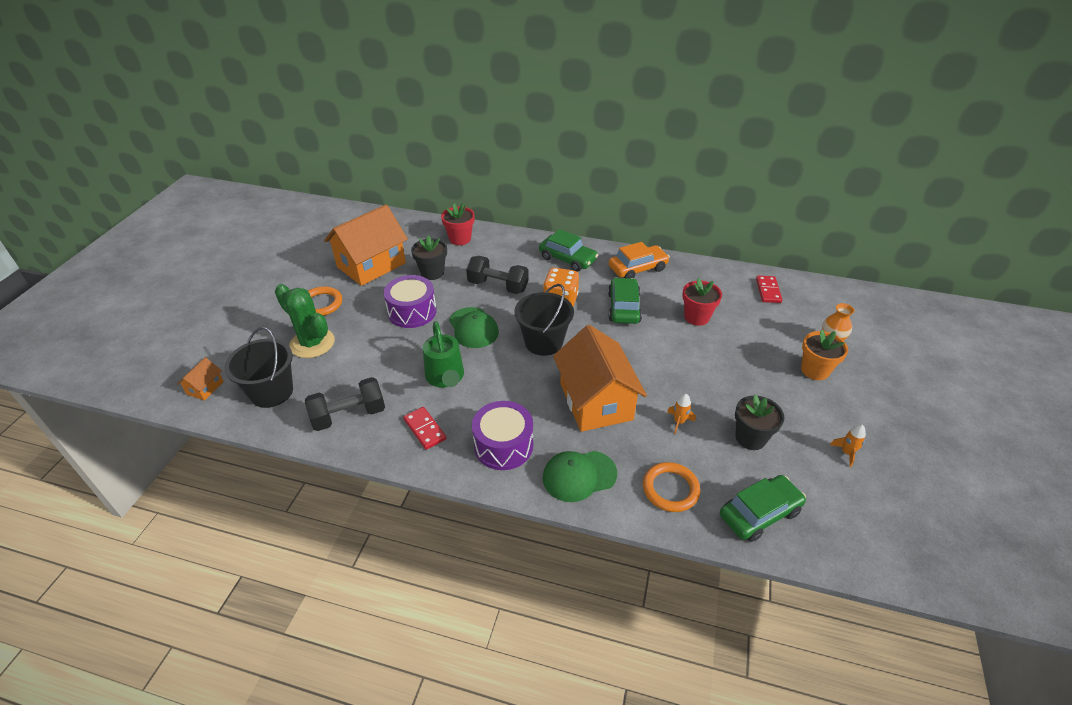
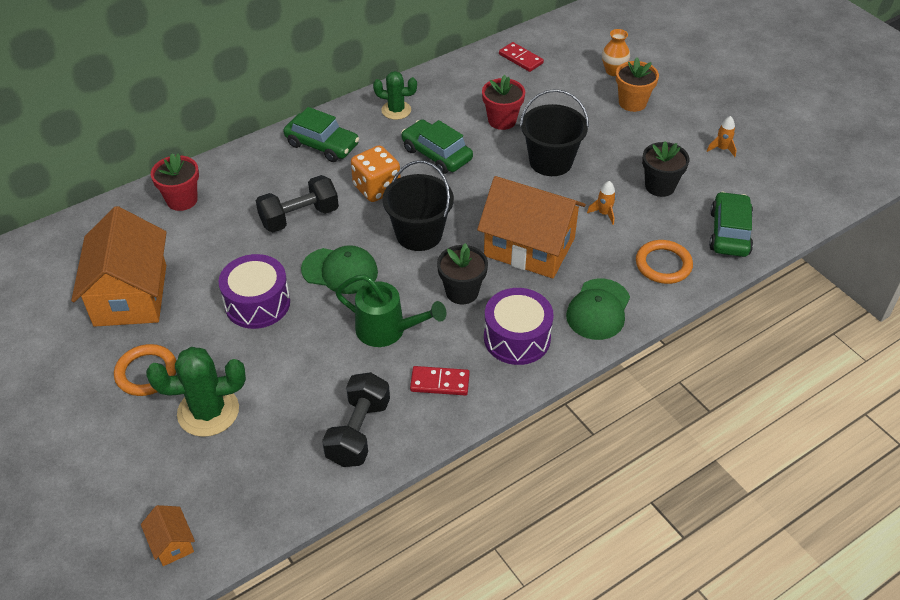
camera: 50 degrees left, 5 degrees up
(271, 392) = (249, 483): black bucket -> black bucket (550, 161)
(432, 273) = (212, 253): black flower pot -> black flower pot (462, 292)
(567, 259) = (322, 145): green car -> green car turned 45 degrees clockwise
(637, 268) = (396, 110): orange car -> green cactus

